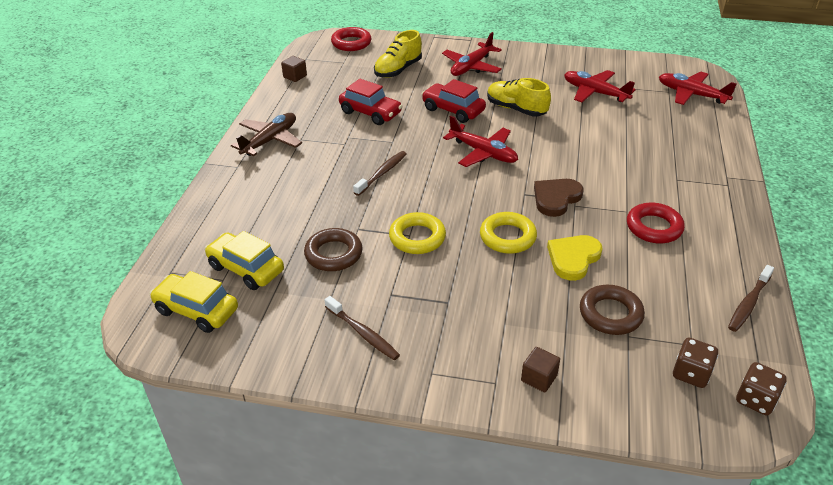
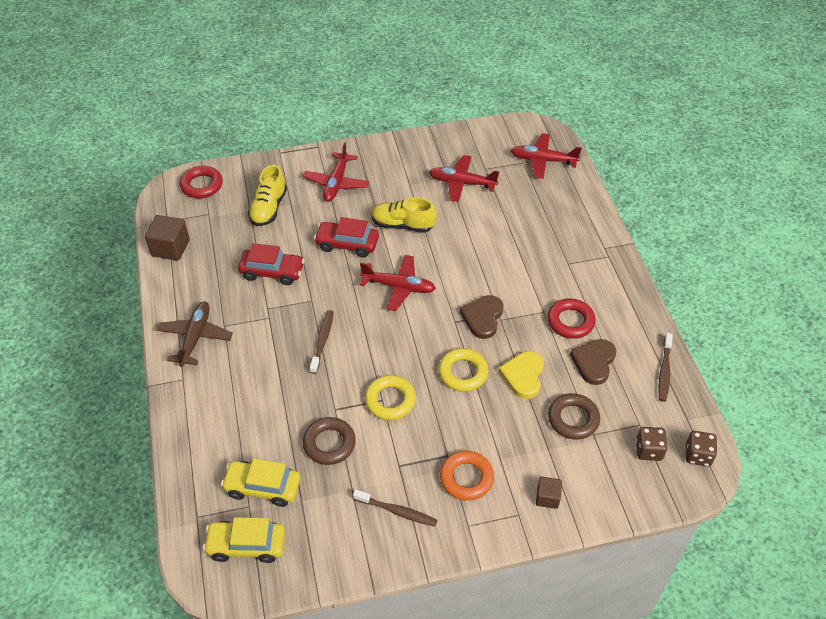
camera: 25 degrees left, 10 degrees up
(295, 76) = (170, 248): brown cube -> brown cube, size x1.68
(456, 328) = (466, 478): none -> orange ring
(663, 270) = (594, 362): none -> brown heart

